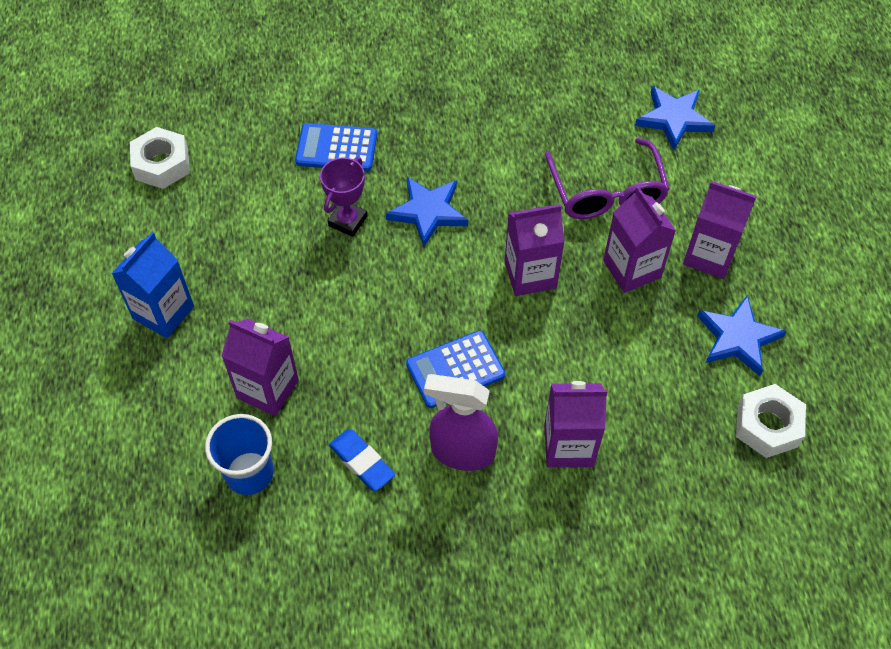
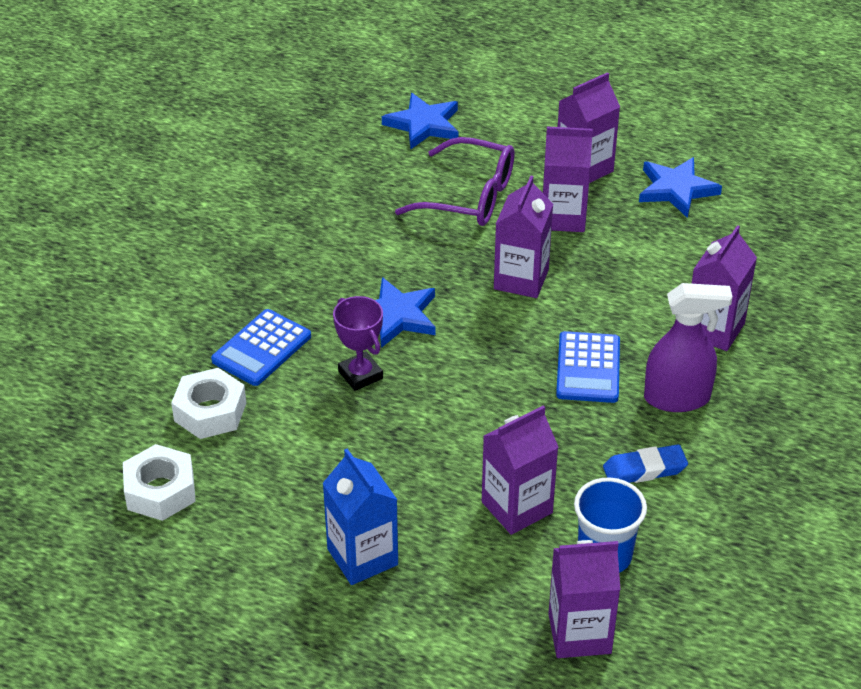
camera: 60 degrees left, 15 degrees down
(159, 490) = (579, 633): none -> purple carton
(462, 452) = (677, 398): purple spray bottle -> purple spray bottle turned 135 degrees counterclockwise
(767, 426) = (769, 211): white nut -> white nut (210, 412)

